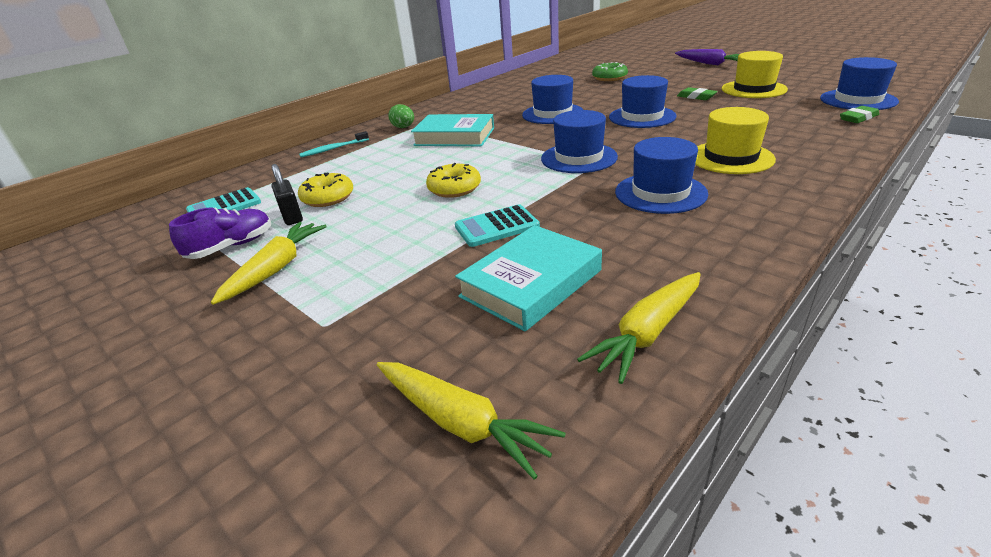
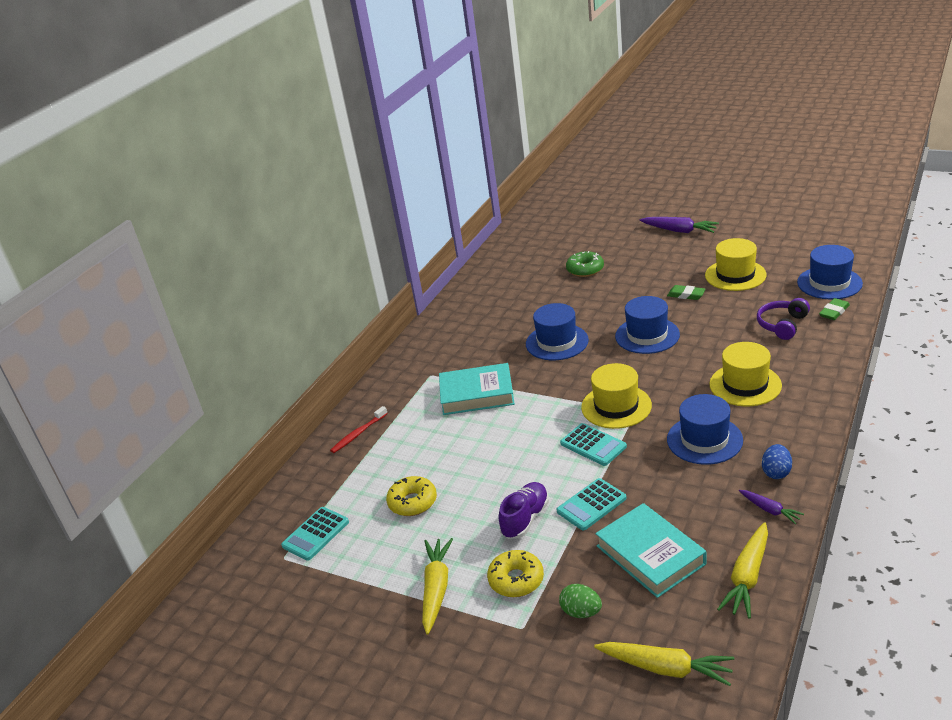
camera: 15 degrees left, 0 degrees up
(232, 247) = (372, 577): purple shoe -> purple shoe (525, 519)
(292, 216) = (398, 532): black padlock -> none
(333, 149) = (358, 434): turquoise toothbrush -> red toothbrush
(403, 127) = (410, 388): green egg -> green egg (581, 612)
(454, 188) = (526, 467): yellow donut -> yellow donut (516, 580)
(531, 283) = (650, 555): turquoise book -> turquoise book turned 60 degrees counterclockwise
(534, 181) = (593, 445): none -> turquoise calculator
(578, 158) = (616, 406): blue hat -> yellow hat
(714, 266) = (770, 510): none -> purple carrot
(738, 232) = (776, 472): none -> blue egg
(792, 122) = (782, 325): none -> purple headphones

